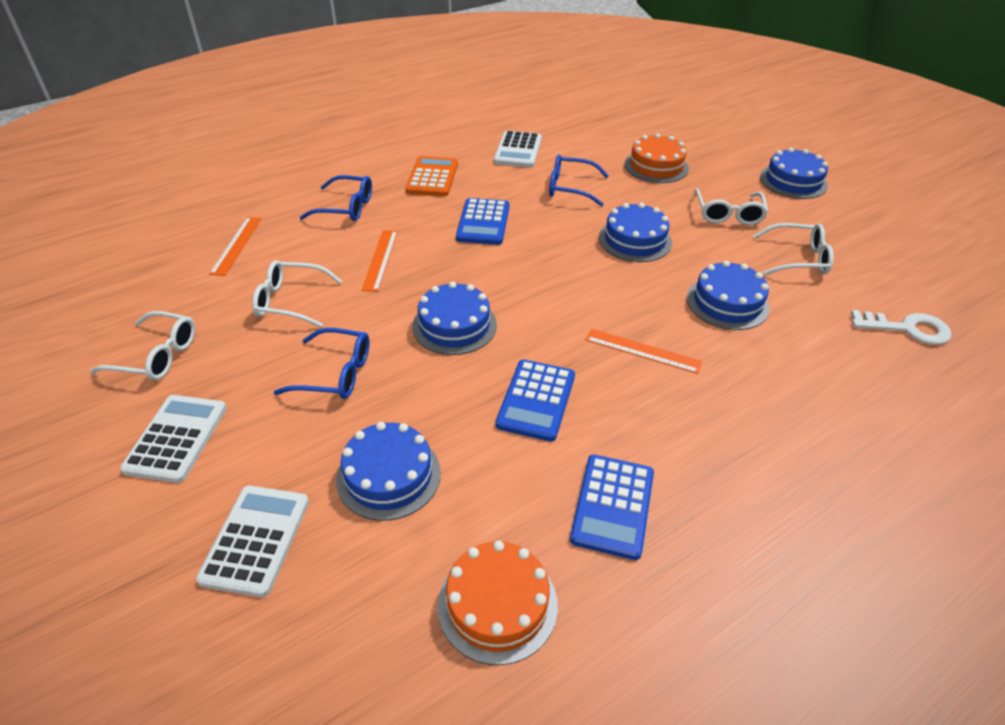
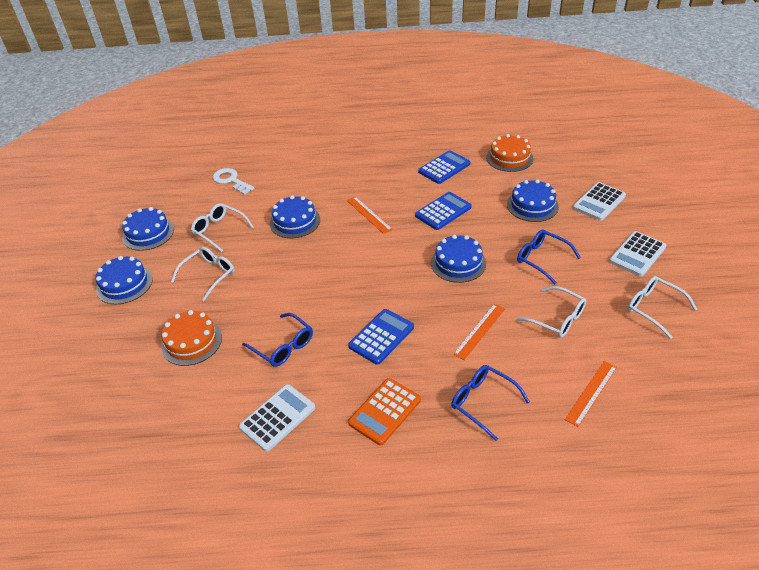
camera: 145 degrees left, 0 degrees up
(635, 240) = (294, 279): blue cake -> blue cake (148, 233)

